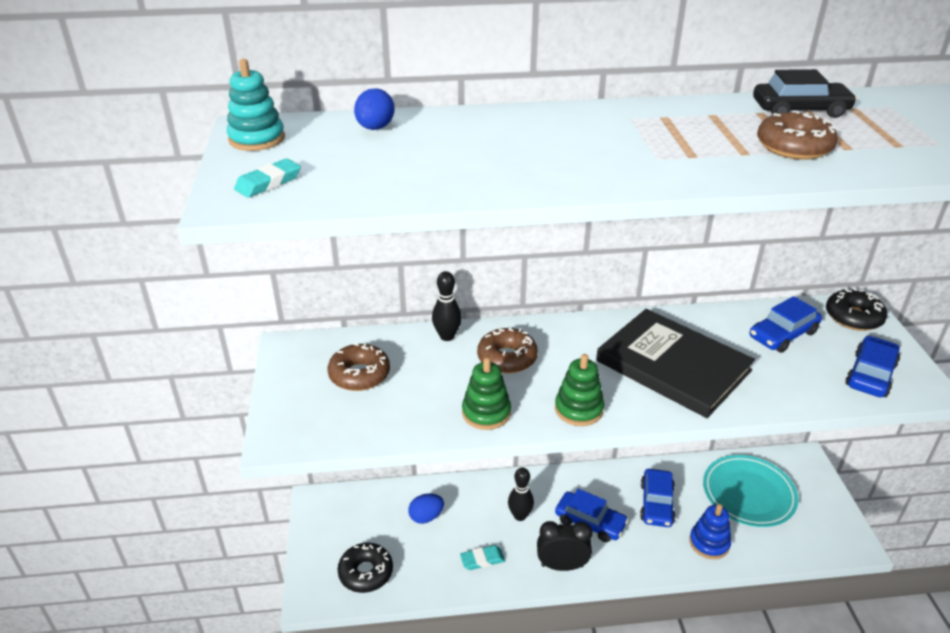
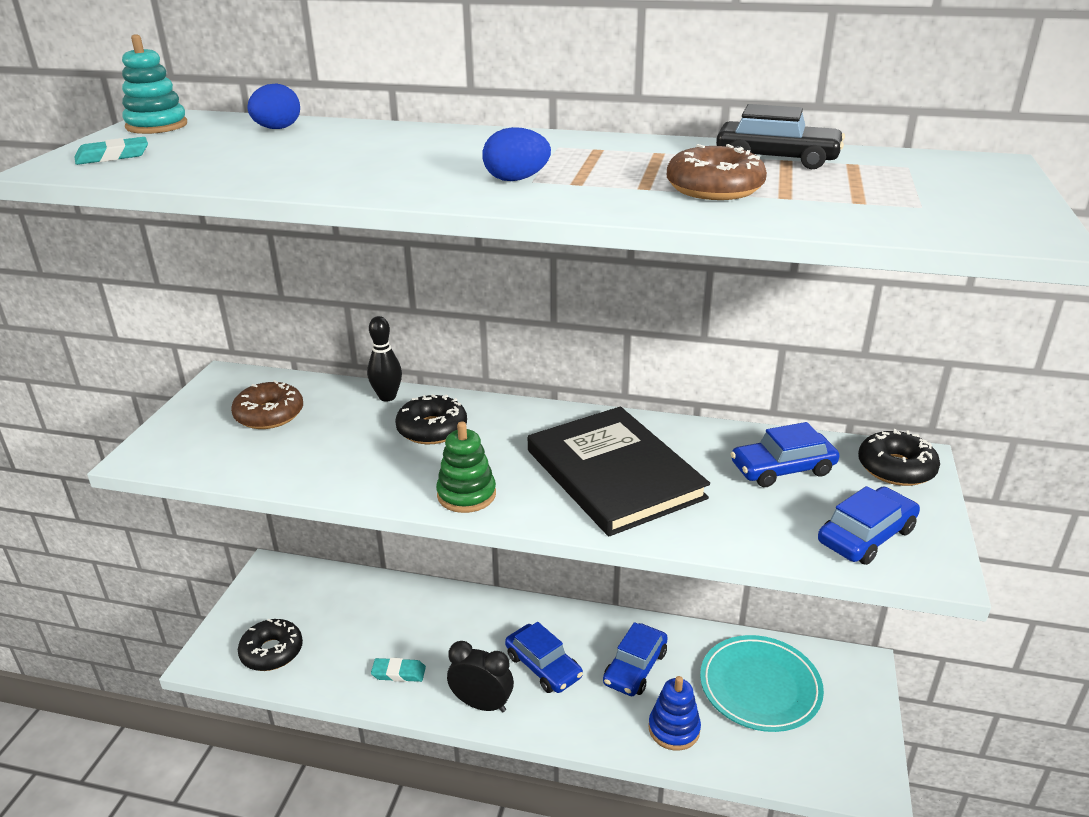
camera: 20 degrees right, 5 degrees down
(426, 517) = (368, 613): blue egg -> blue egg (516, 179)
(486, 413) = (364, 476): green stacking toy -> none
(507, 358) = (432, 429): brown donut -> black donut
(520, 516) = (468, 638): black bowling pin -> none

